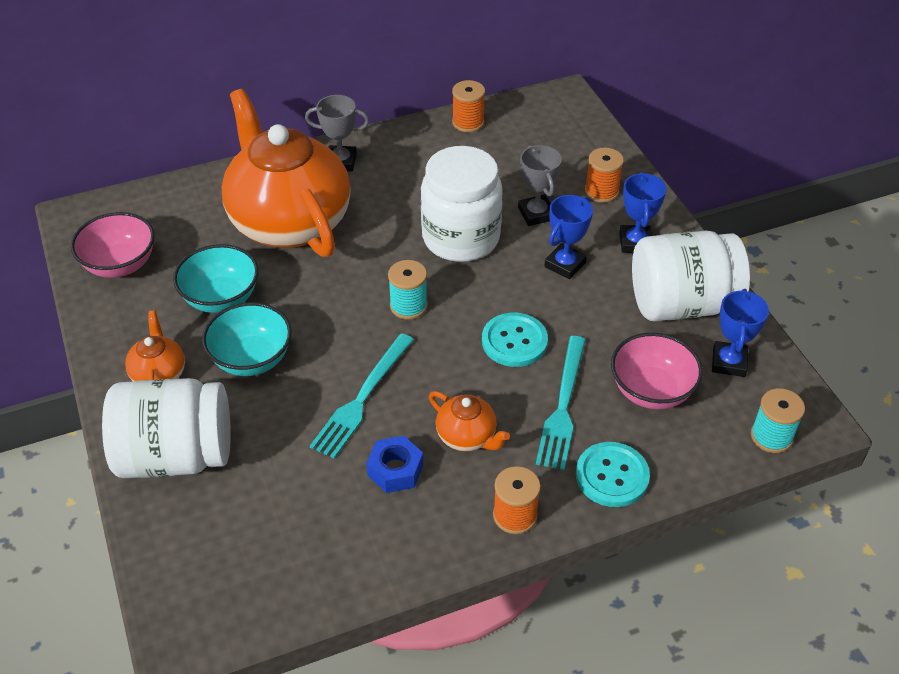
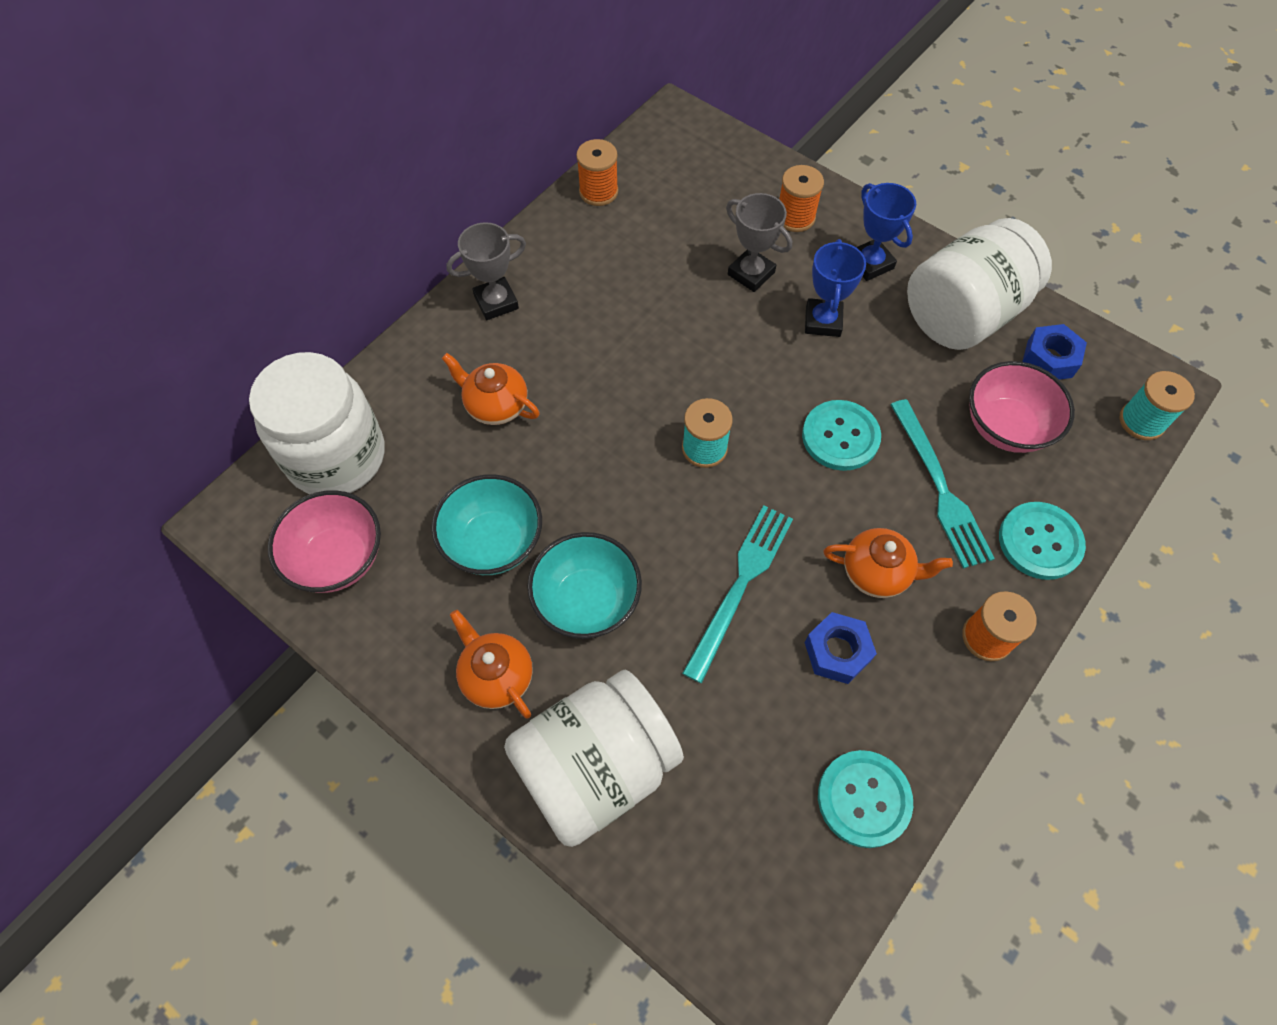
camera: 30 degrees left, 15 degrees up
(289, 221) = (496, 405): orange teapot -> orange teapot, size x0.41
(336, 566) = (864, 799): none -> turquoise button
(362, 398) = (740, 585): turquoise fork -> turquoise fork turned 150 degrees counterclockwise
(461, 238) = (696, 339): white jar -> white jar (336, 457)
(729, 362) = (1049, 359): blue trophy -> blue nut

